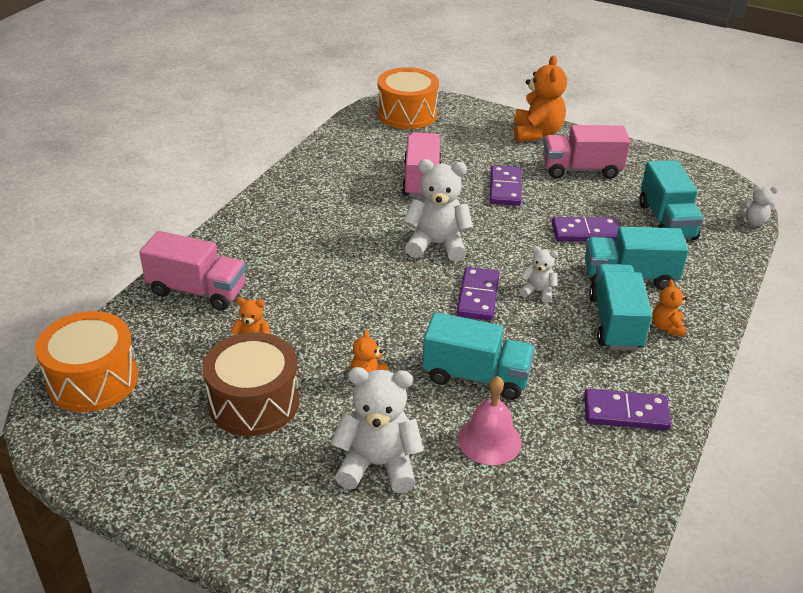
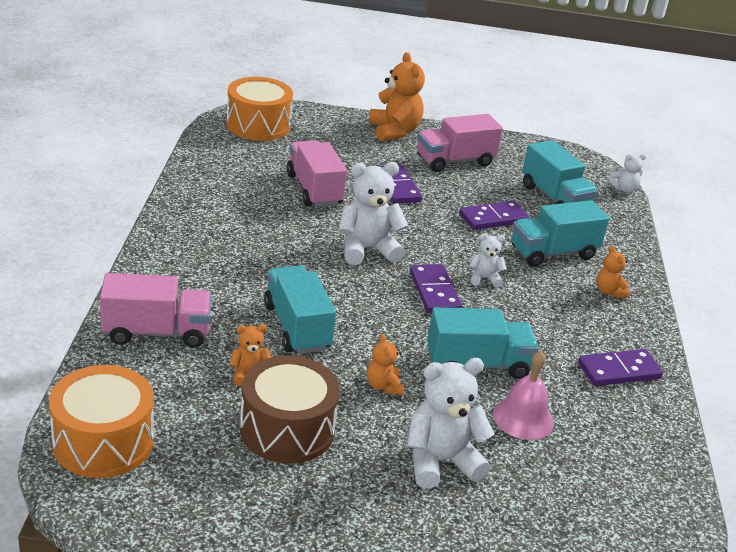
camera: 25 degrees left, 5 degrees down
(615, 323) = (565, 295): turquoise truck -> turquoise truck (297, 327)

